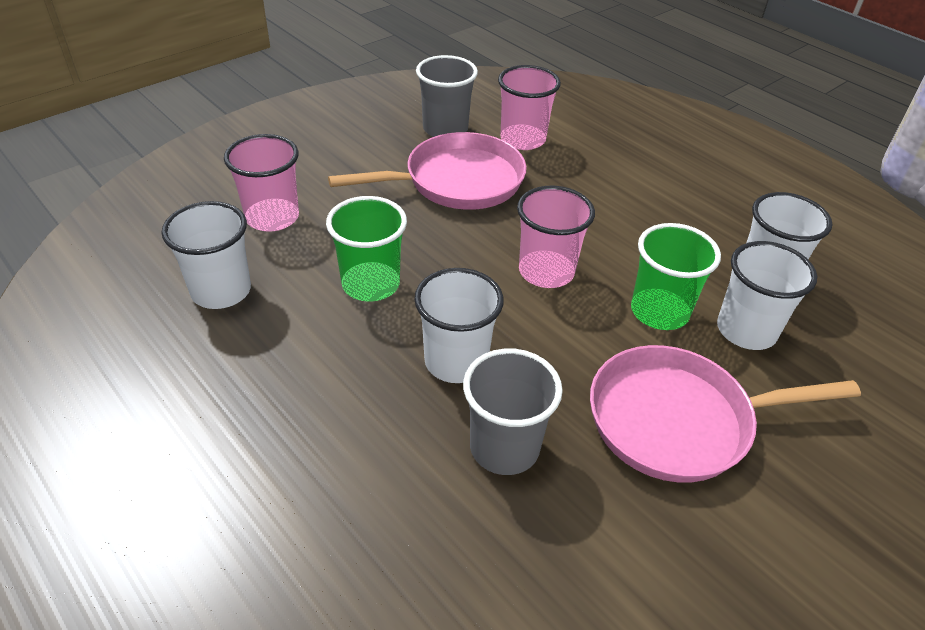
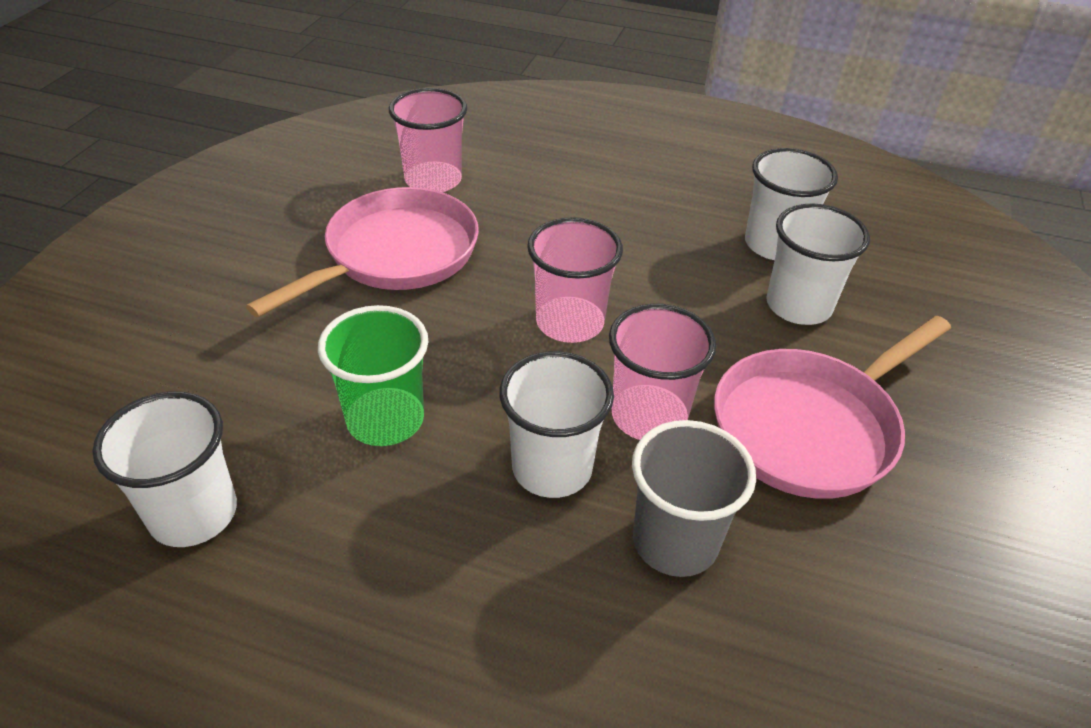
camera: 30 degrees left, 0 degrees up
(272, 217) = (192, 386): pink cup -> pink cup (648, 416)
(445, 129) = (334, 197): grey cup -> none
(659, 312) = (710, 320): green cup -> none

